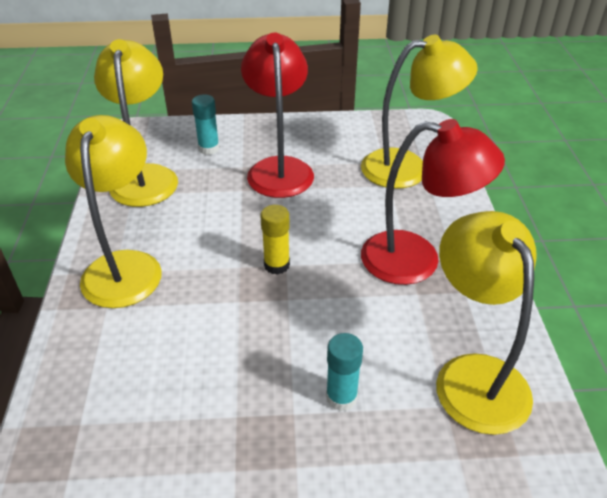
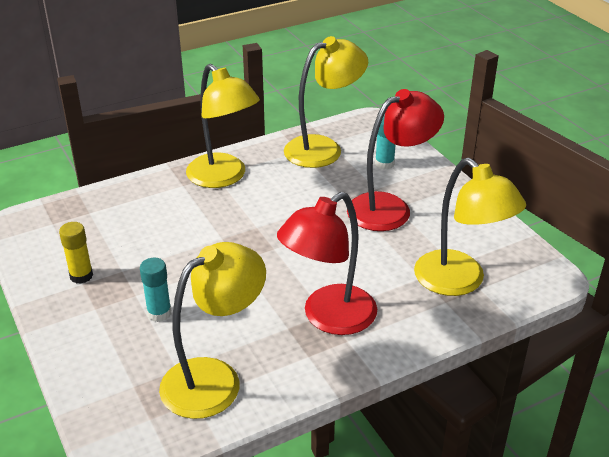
camera: 65 degrees right, 5 degrees down
(125, 266) = (223, 177): yellow lamp -> yellow lamp turned 75 degrees clockwise
(276, 265) = (270, 244): yellow glue stick -> yellow glue stick (81, 276)
(417, 260) = (329, 318): red lamp -> red lamp turned 60 degrees clockwise

